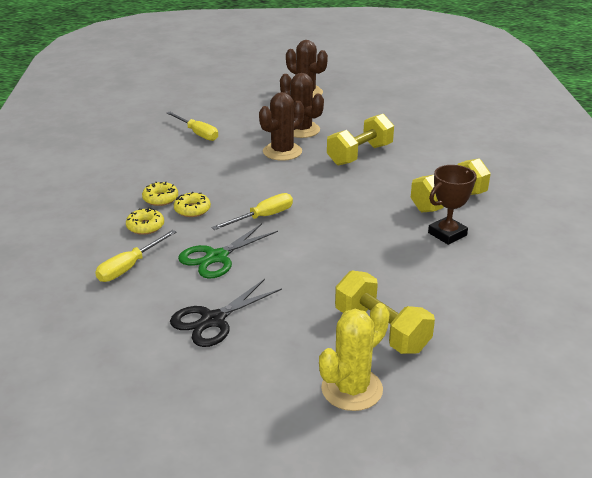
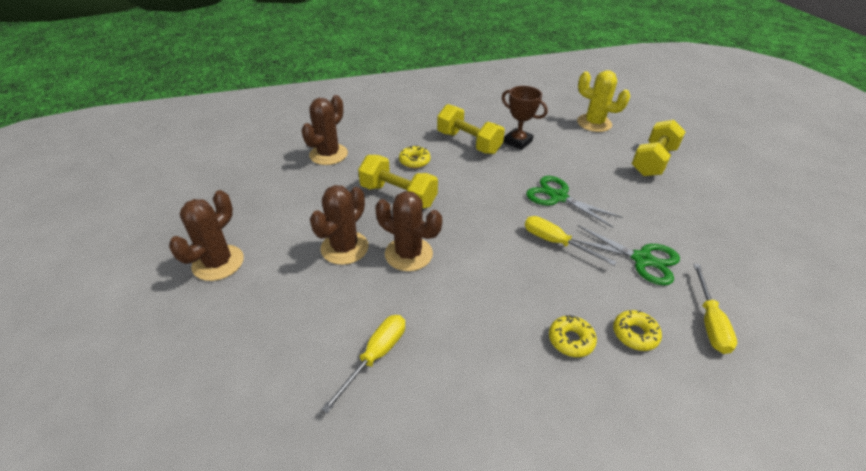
camera: 105 degrees left, 10 degrees up
(129, 267) = (709, 321): yellow screwdriver -> yellow screwdriver turned 75 degrees clockwise
(192, 210) = (575, 301): yellow donut -> yellow donut (414, 161)
(213, 320) = (721, 241): black scissors -> none
(329, 235) = (558, 197): none -> green scissors
(352, 389) = (717, 167): yellow cactus -> yellow cactus (594, 123)
(435, 130) = (328, 154): none -> brown cactus

